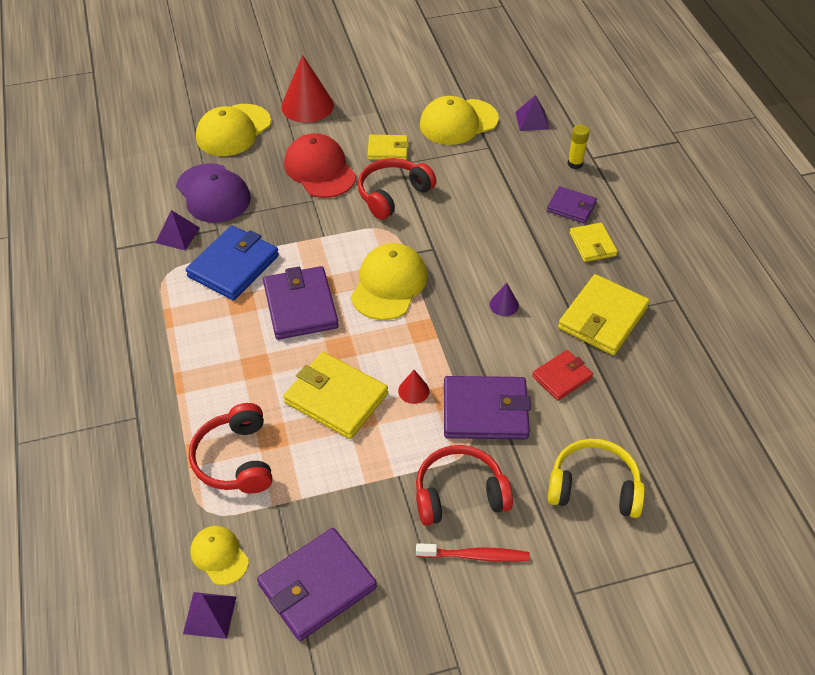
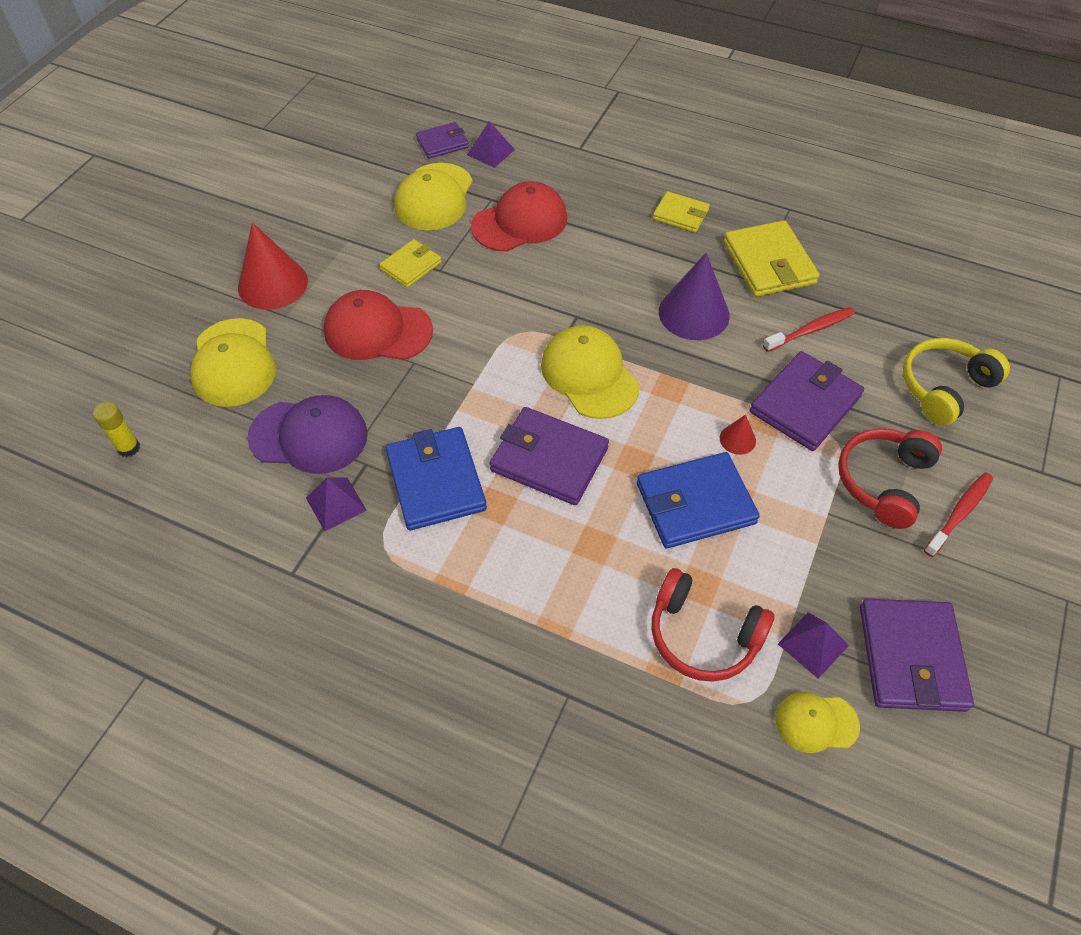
camera: 50 degrees left, 5 degrees up
(209, 615) = (884, 775): purple pyramid -> purple pyramid (813, 644)
(336, 398) = (695, 503): yellow wallet -> blue wallet
(393, 194) = (475, 300): red headphones -> none
(485, 172) = (520, 222): none -> red cap
(504, 305) = (694, 313): purple cone -> purple cone, size x2.15
(562, 377) = (810, 330): red wallet -> red toothbrush
(571, 207) = (623, 198): purple wallet -> purple wallet (442, 143)
(575, 164) = (575, 162): yellow glue stick -> yellow glue stick (129, 448)

